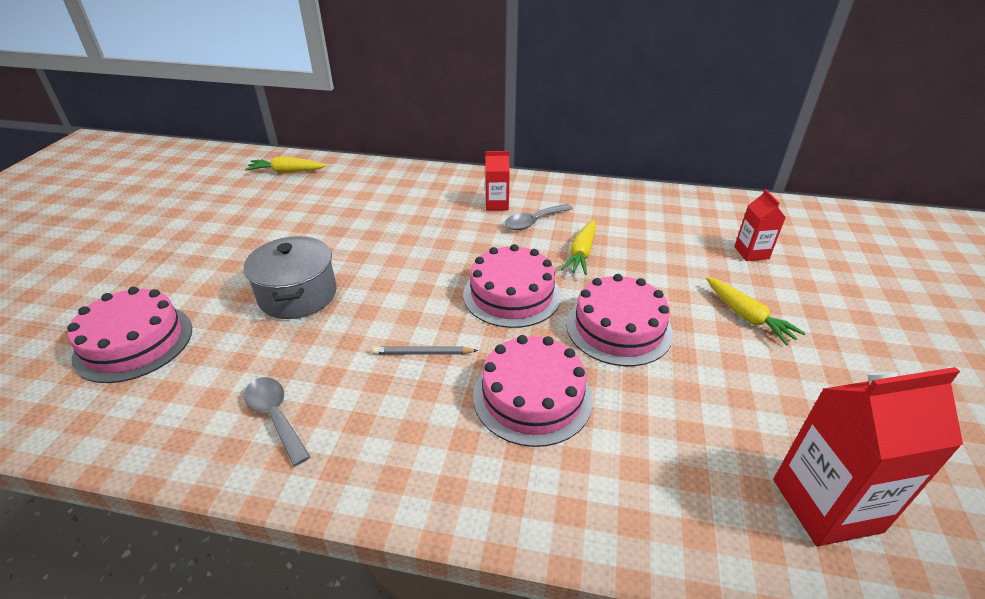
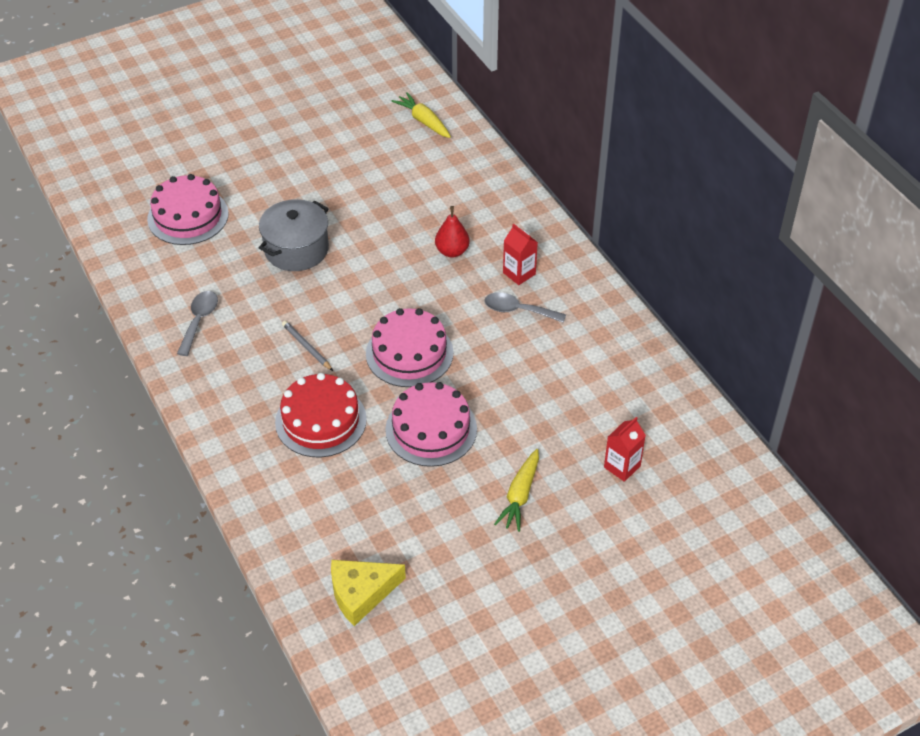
camera: 50 degrees right, 10 degrees up
(431, 220) = (452, 251): none -> red pear
(532, 396) = (321, 420): pink cake -> red cake
(581, 254) = (503, 363): yellow carrot -> none
(826, 505) = (361, 593): red carton -> yellow cheese

